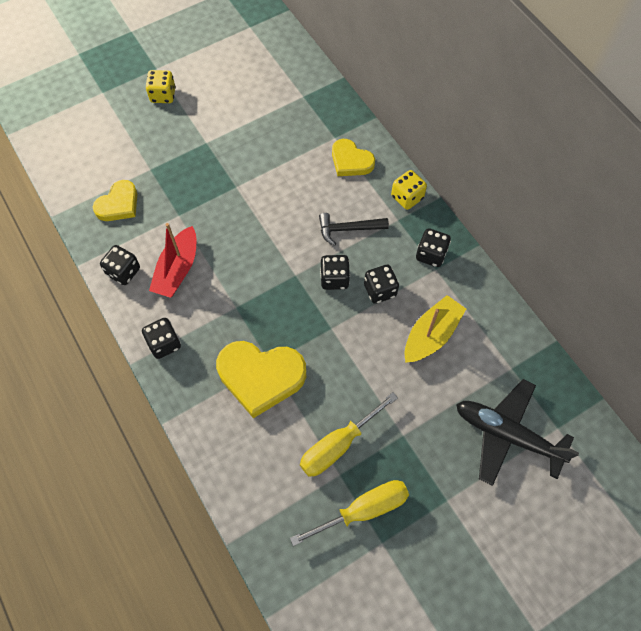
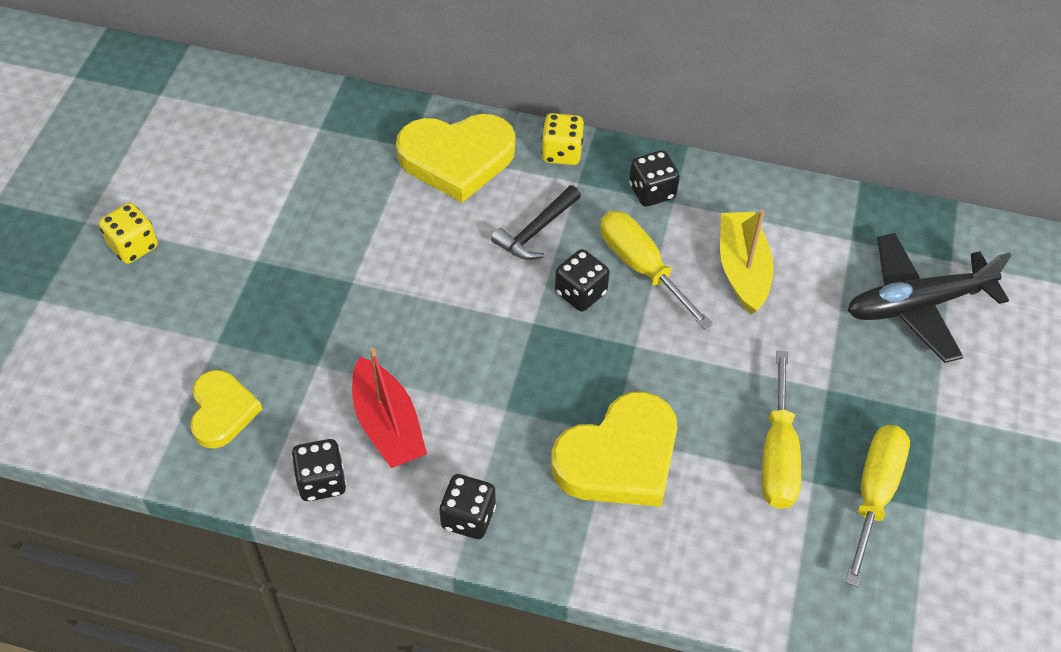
camera: 45 degrees left, 10 degrees down
(351, 161) = (457, 159): yellow heart -> yellow heart, size x1.64
(380, 290) = (641, 267): black dice -> yellow screwdriver

